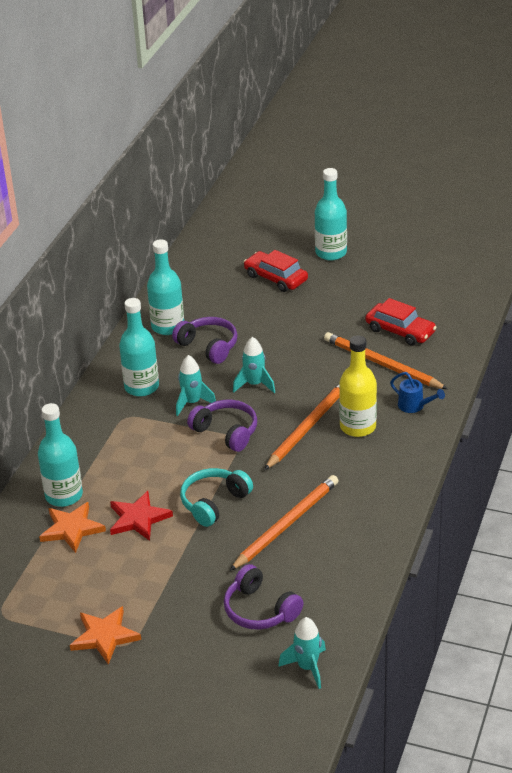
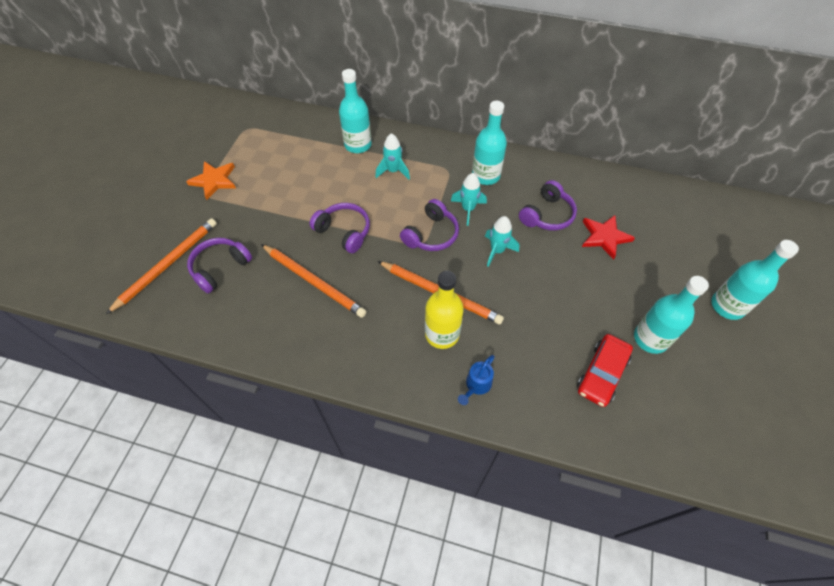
camera: 85 degrees right, 20 degrees up
(72, 529) = (322, 153): orange star -> none
(138, 518) = (330, 187): red star -> red star (604, 237)
(168, 326) = (570, 185): turquoise bottle -> turquoise bottle (650, 339)
(214, 502) = (344, 231): turquoise headphones -> purple headphones
(276, 278) = (666, 259): red car -> none
(307, 667) = (153, 301): turquoise rocket -> turquoise rocket (393, 171)
(382, 364) = (541, 356): orange pencil -> orange pencil (167, 265)

